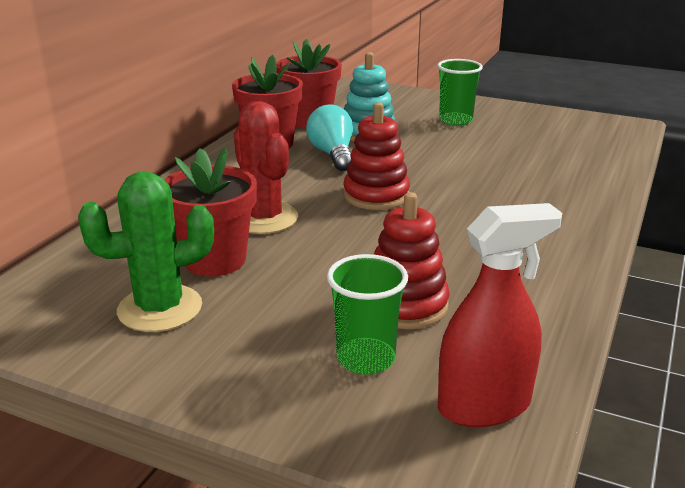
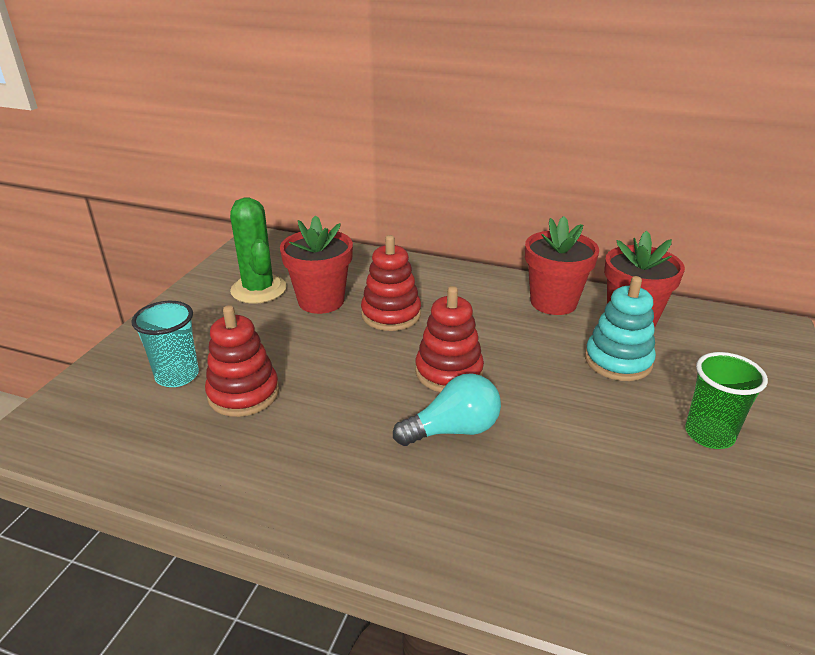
camera: 85 degrees right, 5 degrees up
(264, 218) = (391, 314): red cactus -> red stacking toy
(333, 154) = (542, 340): turquoise light bulb -> turquoise light bulb (453, 430)
(365, 359) = (177, 376): green cup -> turquoise cup
(484, 405) = (102, 433): red spray bottle -> none

